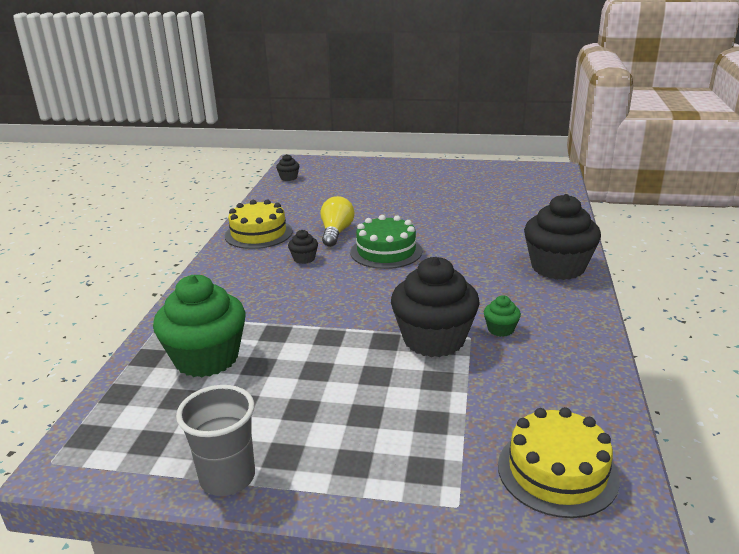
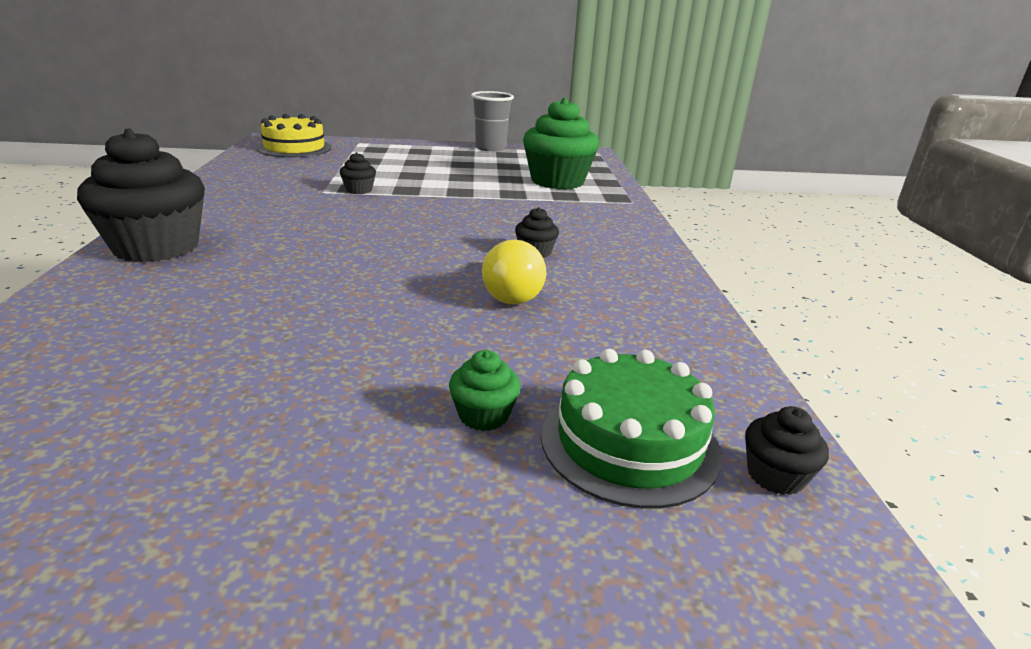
camera: 165 degrees right, 0 degrees up
(258, 233) = (644, 288): yellow cake -> none
(386, 251) = (416, 264): green cake -> green cake (629, 442)
(434, 339) = (359, 190): black cupcake -> black cupcake, size x0.43
(500, 329) = (288, 196): green cupcake -> green cupcake (483, 415)

